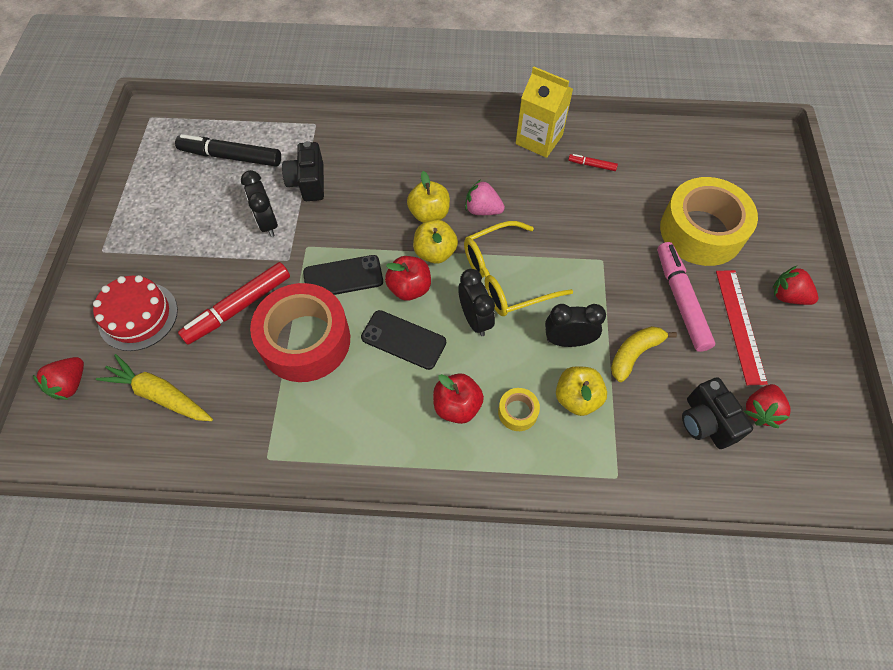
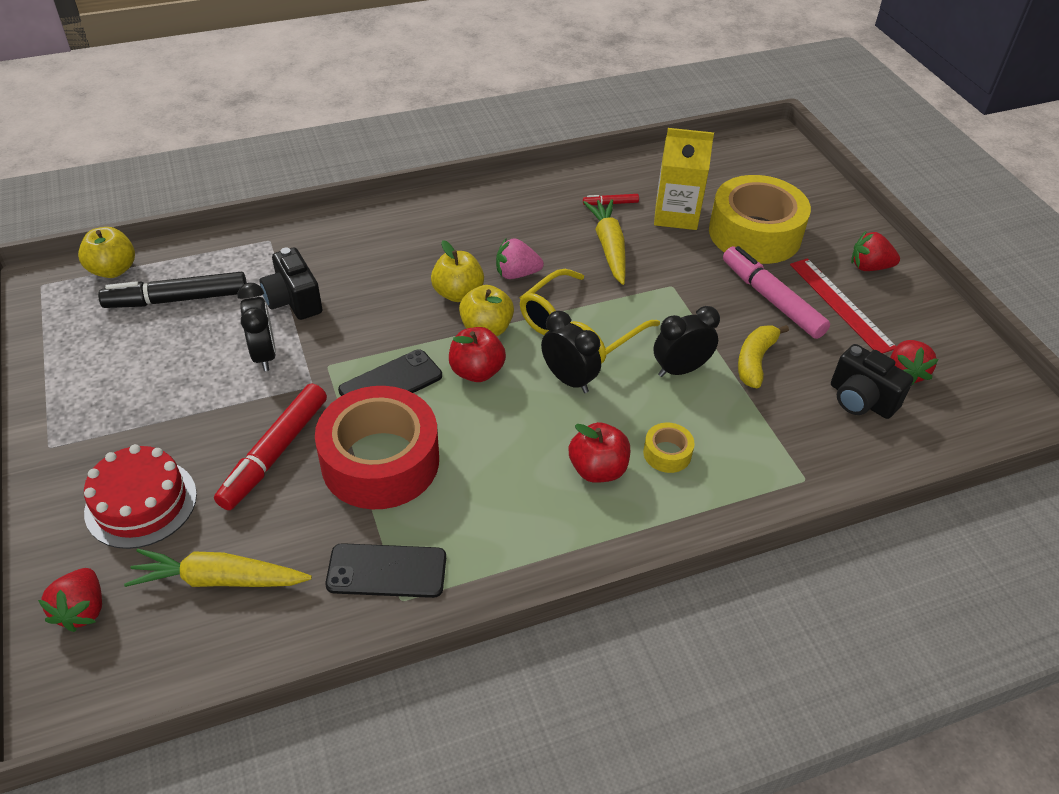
camera: 25 degrees left, 15 degrees down
(268, 223) = (264, 355): black clock -> black clock turned 150 degrees counterclockwise
(403, 340) = (499, 424): black phone -> black phone (387, 571)
(539, 139) = (540, 194): yellow carton -> yellow carton (676, 215)
(569, 207) = (609, 247): none -> yellow carrot
(577, 398) = (721, 420): yellow apple -> yellow apple (113, 270)

